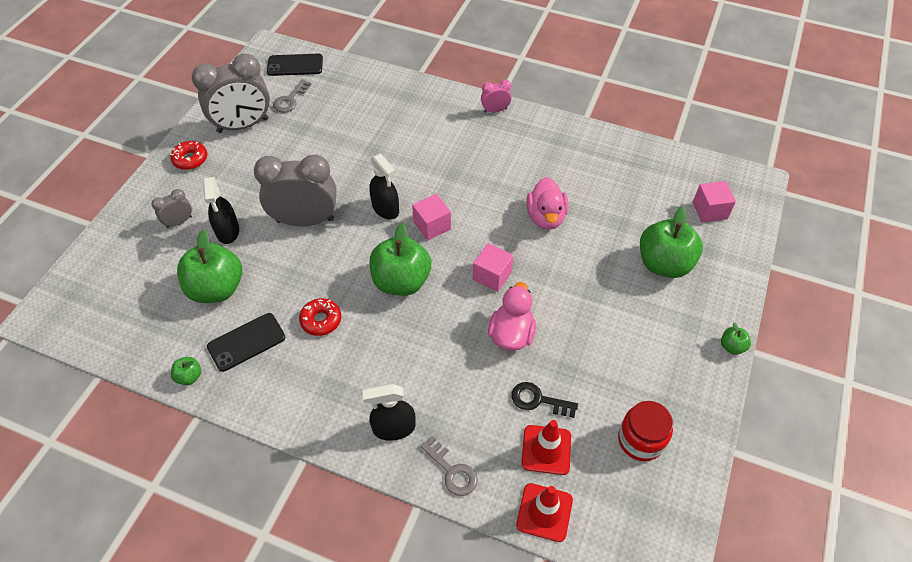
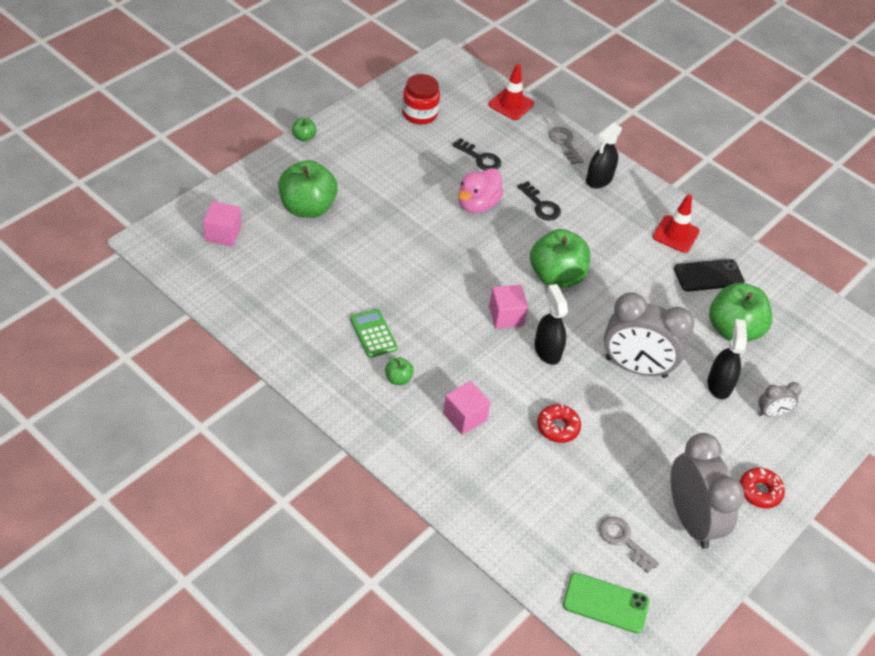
camera: 165 degrees left, 5 degrees down
(189, 376) = (759, 266): green apple -> green apple (398, 379)
(243, 125) = (691, 520): grey clock -> grey clock turned 75 degrees clockwise
(290, 99) = (623, 540): grey key -> grey key turned 90 degrees counterclockwise
(295, 65) = (605, 603): black phone -> green phone
(321, 320) = (639, 270): red donut -> red donut (558, 427)
(393, 428) = (599, 179): black spray bottle -> black spray bottle turned 120 degrees clockwise
(446, 361) = (541, 205): none -> black key
(492, 276) = (470, 252): pink cube -> pink cube (464, 417)
(495, 110) = (368, 425): pink clock -> none
(531, 172) = (373, 333): none -> green calculator
(546, 217) = (387, 284): pink duck -> none
(546, 450) = (491, 131): red traffic cone -> red traffic cone (676, 234)

